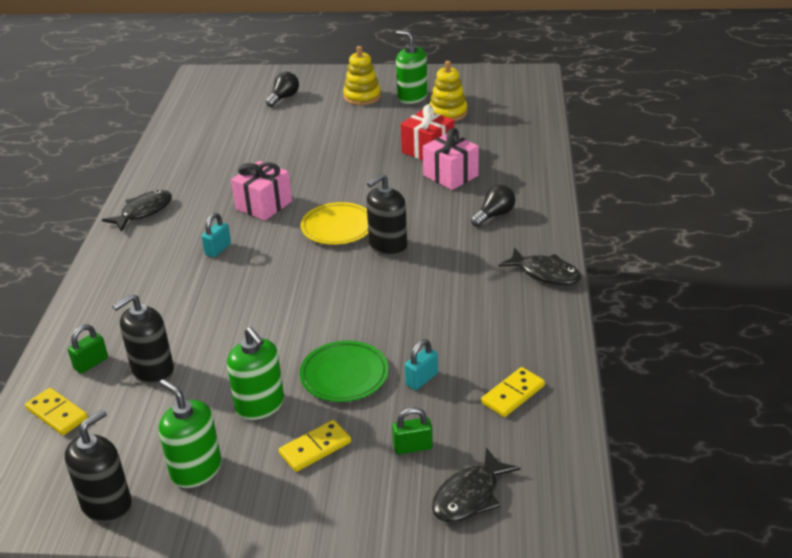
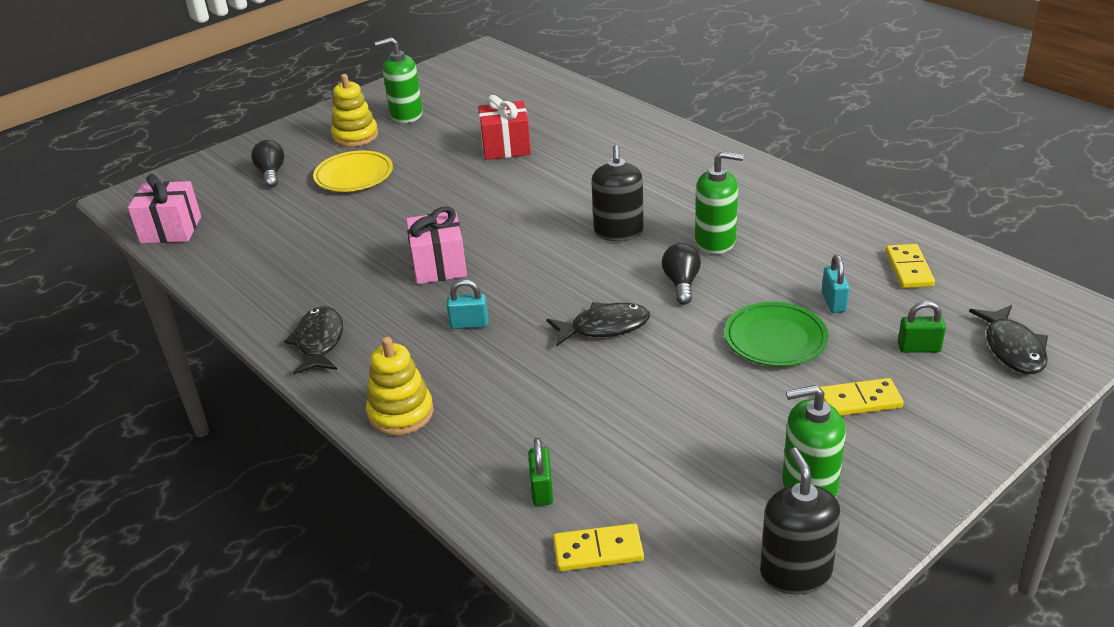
camera: 45 degrees left, 0 degrees up
(153, 371) = (614, 451): black soap dispenser -> none
(218, 249) = (469, 324): turquoise padlock -> turquoise padlock turned 75 degrees counterclockwise
(260, 405) = (758, 406): green soap dispenser -> green soap dispenser (715, 241)
(315, 448) = (859, 401): yellow domino -> yellow domino turned 75 degrees clockwise
(337, 227) = (546, 243): yellow plate -> yellow plate (354, 176)
(412, 447) = (918, 348): green padlock -> green padlock turned 60 degrees clockwise
(448, 113) = (465, 112): yellow stacking toy -> yellow stacking toy (401, 413)
(450, 175) = (563, 155): pink gift -> pink gift (171, 230)
(494, 215) = (656, 164): black light bulb -> black light bulb (681, 284)
(545, 273) = (772, 181): black fish -> black fish (604, 327)

